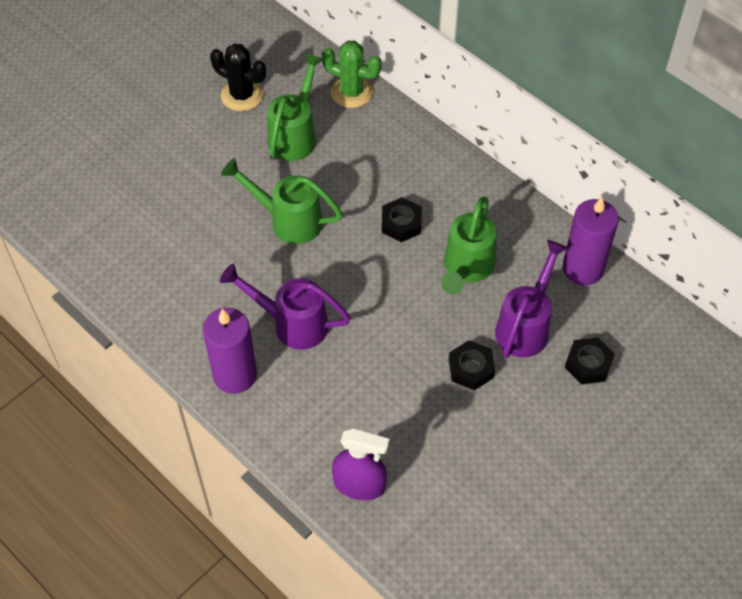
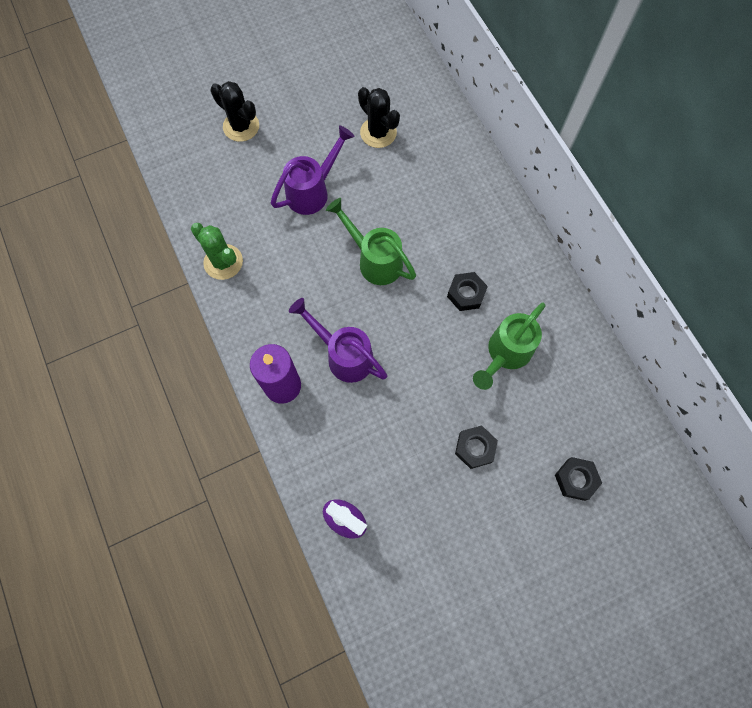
camera: 20 degrees right, 15 degrees up
(82, 131) = (241, 126): none -> black cactus
(295, 135) = (409, 183): green watering can -> none
(351, 92) = (469, 157): green cactus -> green cactus (223, 262)
(526, 325) = (536, 424): purple watering can -> purple watering can (313, 191)
(583, 268) = (605, 388): purple candle -> none

